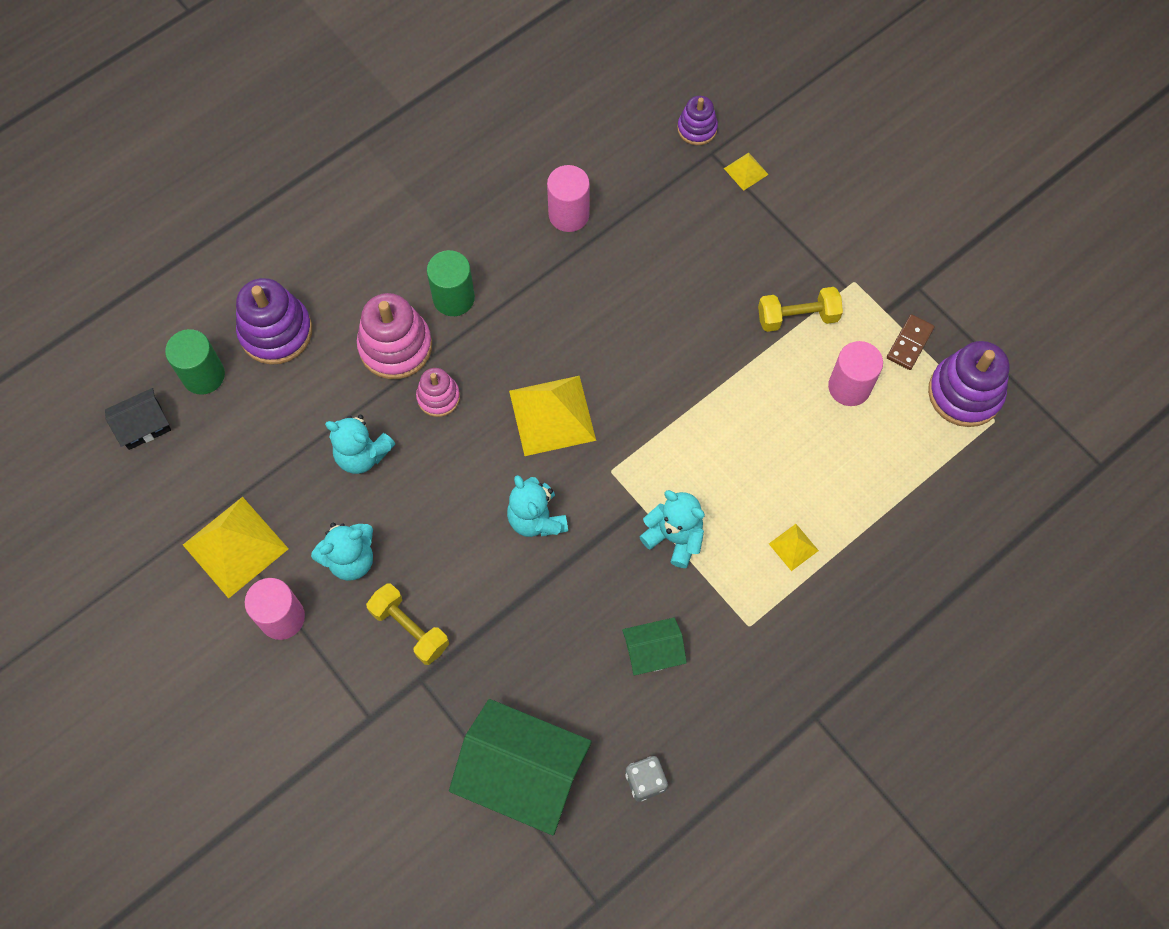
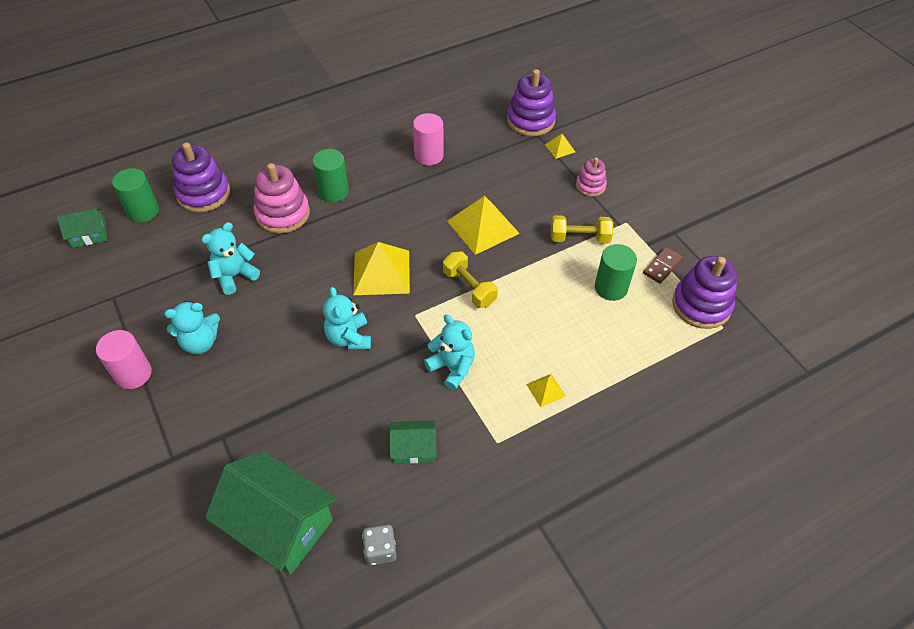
camera: 10 degrees right, 15 degrees down
(143, 426) = (89, 235): black house -> green house
(235, 547) = (119, 320): yellow pyramid -> yellow pyramid (483, 227)
(362, 454) = (234, 276): turquoise teddy bear -> turquoise teddy bear turned 105 degrees clockwise
(410, 628) = (227, 398): yellow dumbbell -> yellow dumbbell (469, 287)
(438, 397) = (302, 249): pink stacking toy -> pink stacking toy (590, 186)
(697, 129) = (530, 120): purple stacking toy -> purple stacking toy, size x1.73
(849, 387) = (611, 288): pink cylinder -> green cylinder

